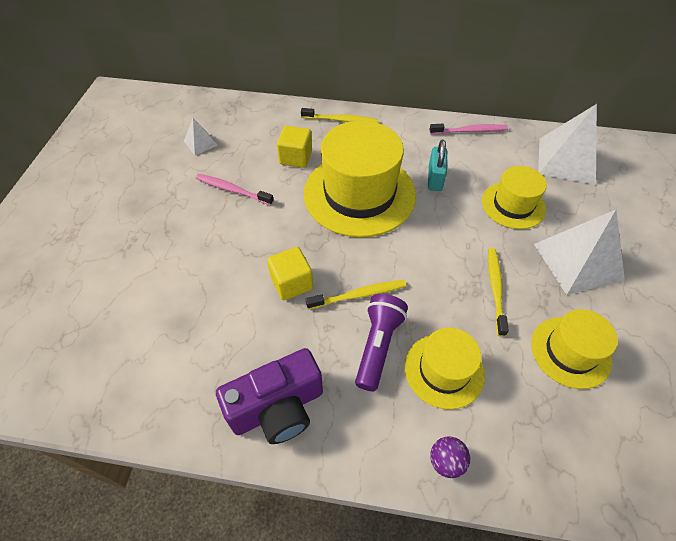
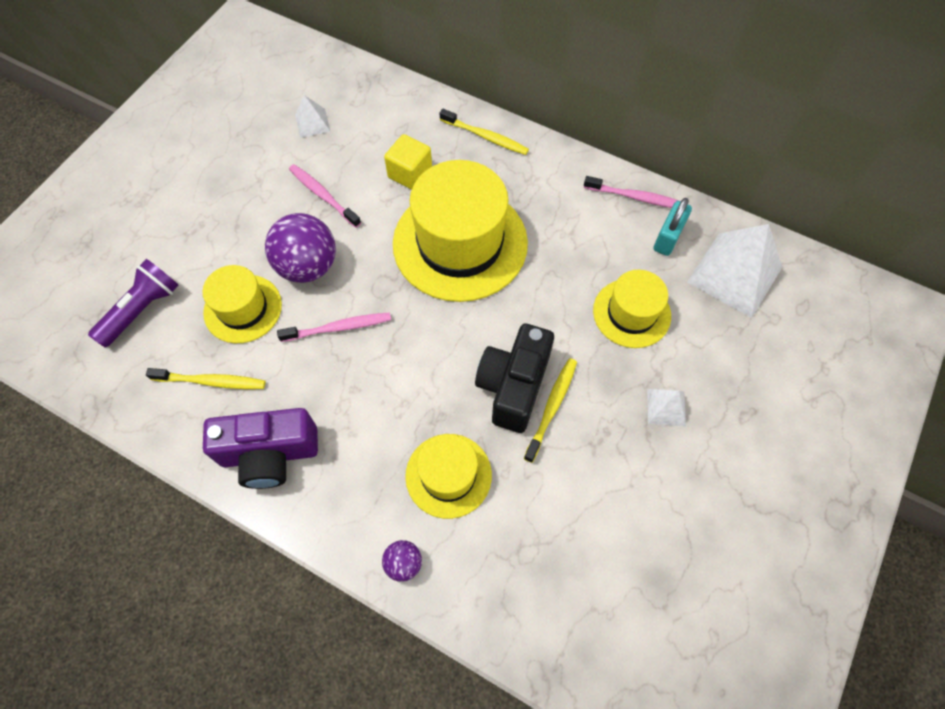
camera: 20 degrees right, 10 degrees up
(243, 244) = (308, 266): none -> purple ball
(292, 283) = (339, 328): yellow cube -> pink toothbrush
(359, 295) = (401, 364): yellow toothbrush -> yellow toothbrush (211, 381)
(378, 345) = (394, 426): purple flashlight -> purple flashlight (142, 310)
(435, 178) = (557, 250): turquoise padlock -> turquoise padlock (668, 238)
(457, 283) = (513, 386): none -> black camera
(570, 352) = (593, 504): yellow hat -> yellow hat (243, 308)
(578, 261) = (666, 407): white pyramid -> white pyramid, size x0.48

